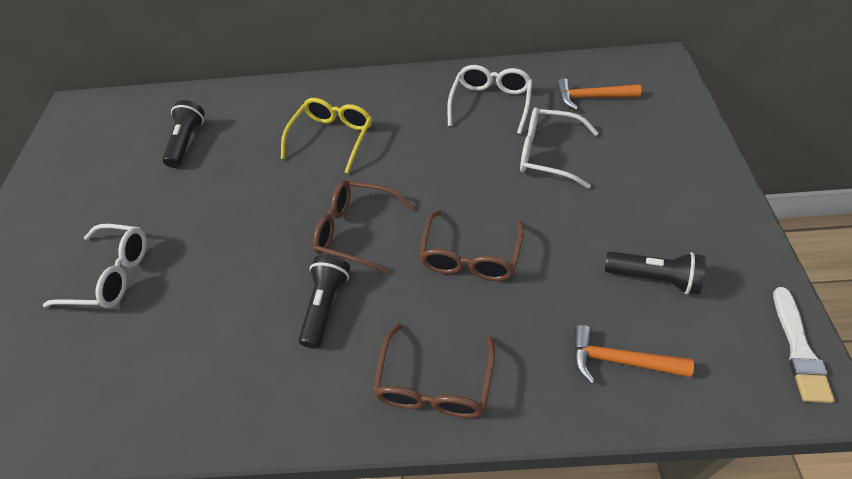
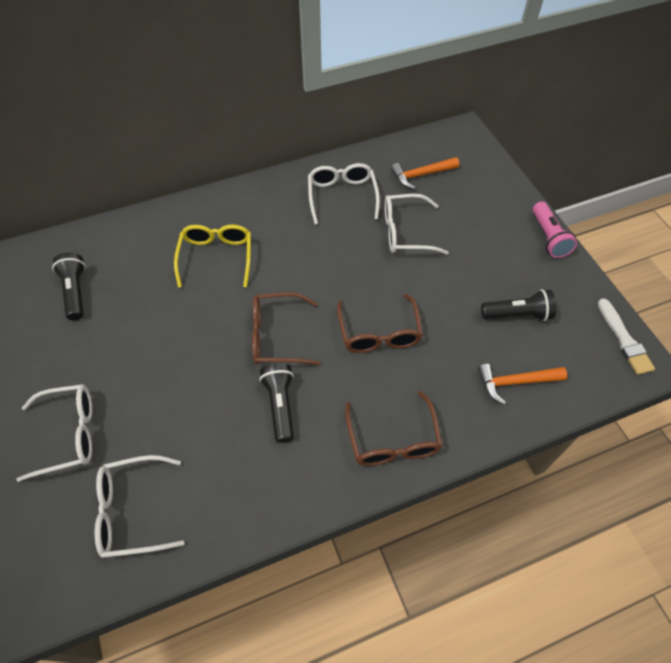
camera: 25 degrees left, 5 degrees up
(128, 371) = (133, 510): none -> white glasses
(730, 196) = (548, 237): none -> pink flashlight

